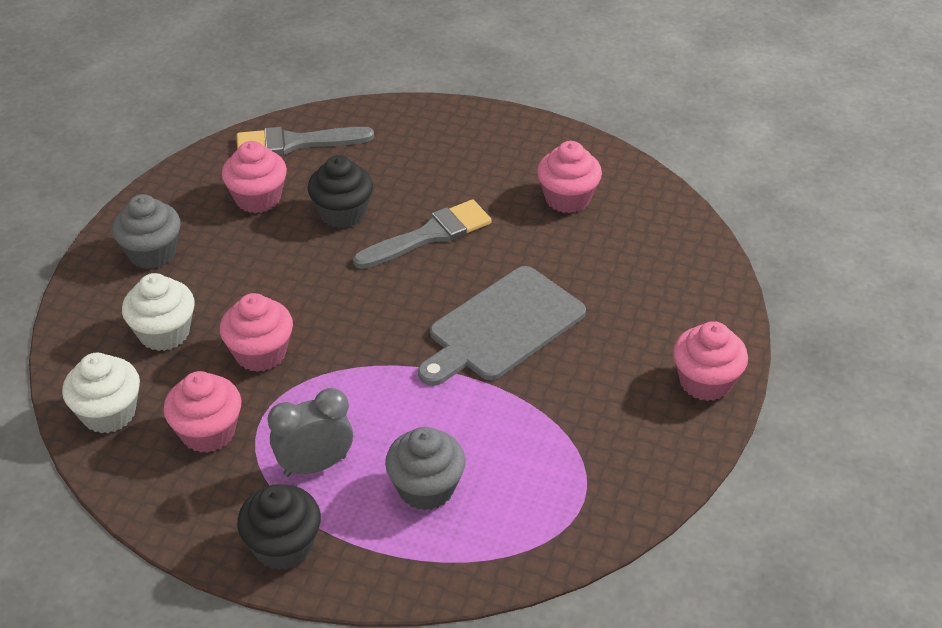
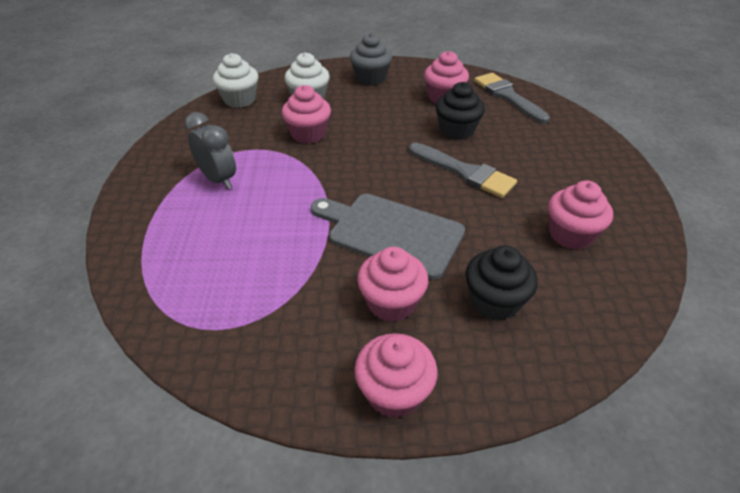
camera: 70 degrees right, 0 degrees up
(208, 432) = (235, 134): pink cupcake -> pink cupcake (391, 302)
(283, 546) = (148, 185): black cupcake -> black cupcake (494, 301)
(426, 488) = (209, 234): grey cupcake -> none

